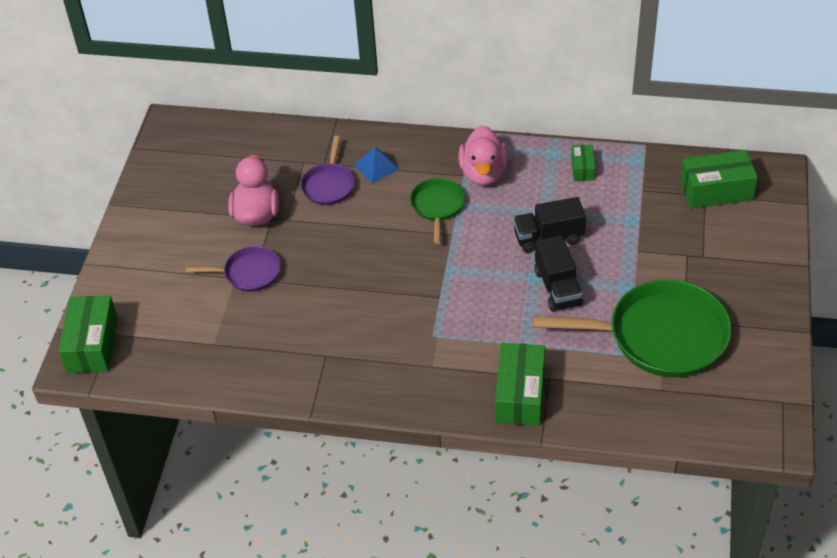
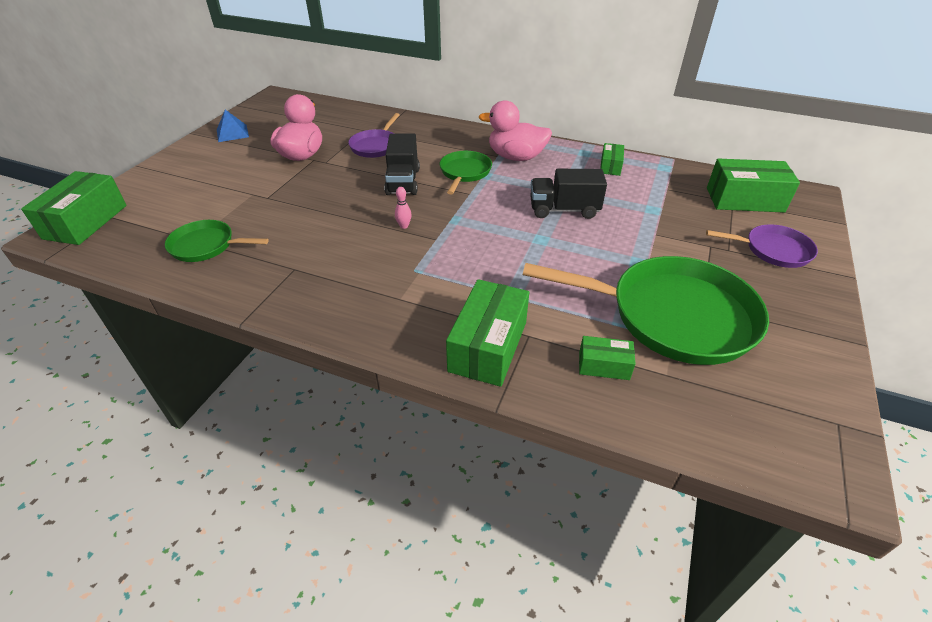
camera: 10 degrees right, 5 degrees down
(230, 348) = (206, 246): none -> green pan
(249, 273) = (267, 192): purple pan -> purple pan (773, 250)
(376, 167) = (423, 140): blue pyramid -> blue pyramid (232, 133)
(404, 288) = (404, 226): none -> pink bowling pin
(483, 173) = (516, 157): pink duck -> pink duck turned 90 degrees clockwise
(557, 288) = (562, 251): black truck -> black truck (403, 182)
(612, 392) = (604, 366): none -> green box

